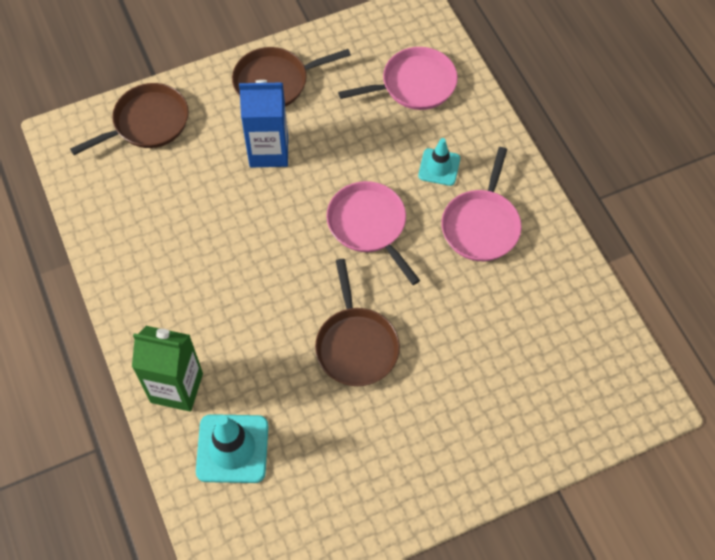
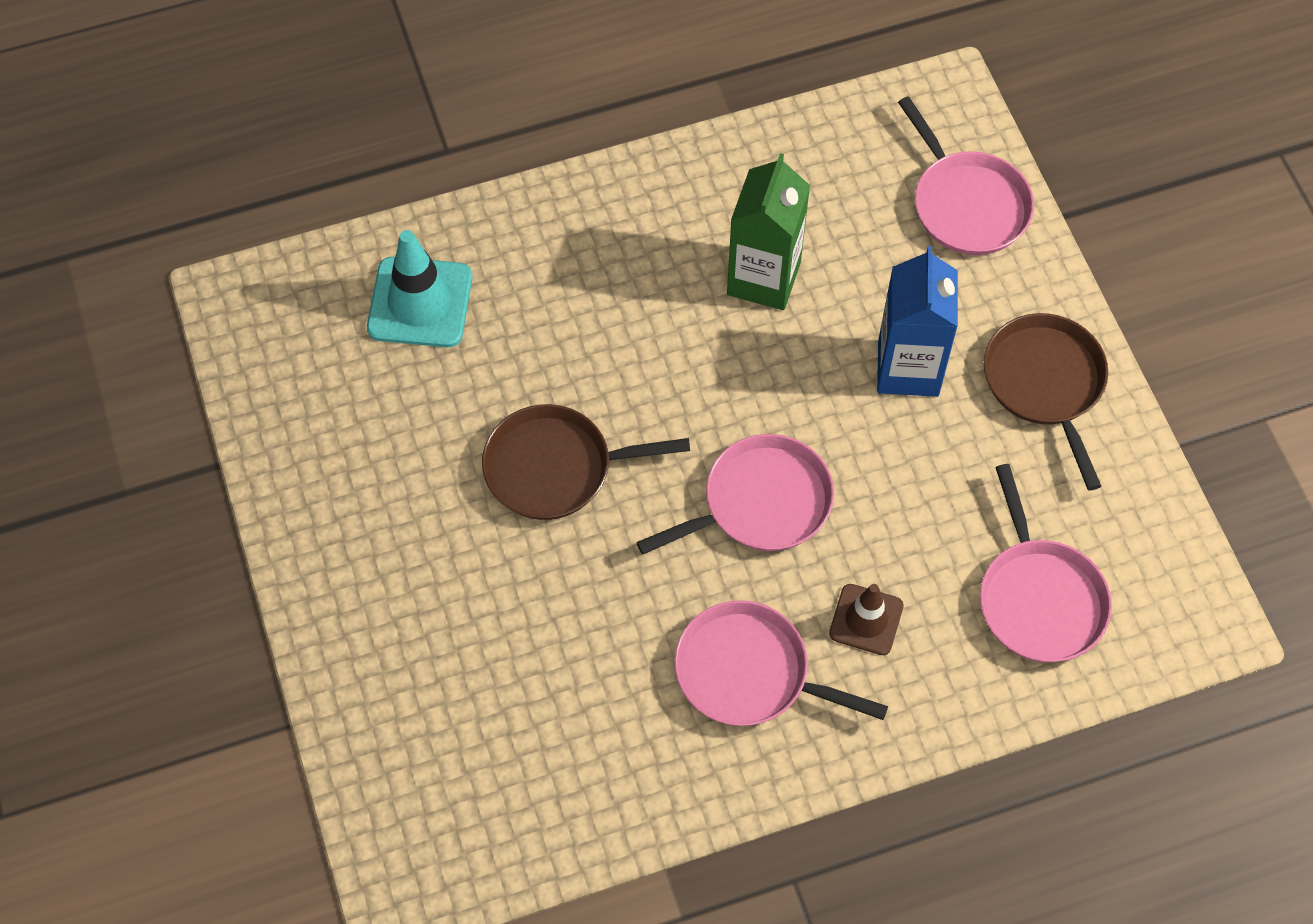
camera: 95 degrees right, 0 degrees up
(147, 122) = (967, 204): brown pan -> pink pan
(177, 388) = (519, 238): green carton -> green carton (763, 278)
(439, 167) = (866, 619): turquoise traffic cone -> brown traffic cone

